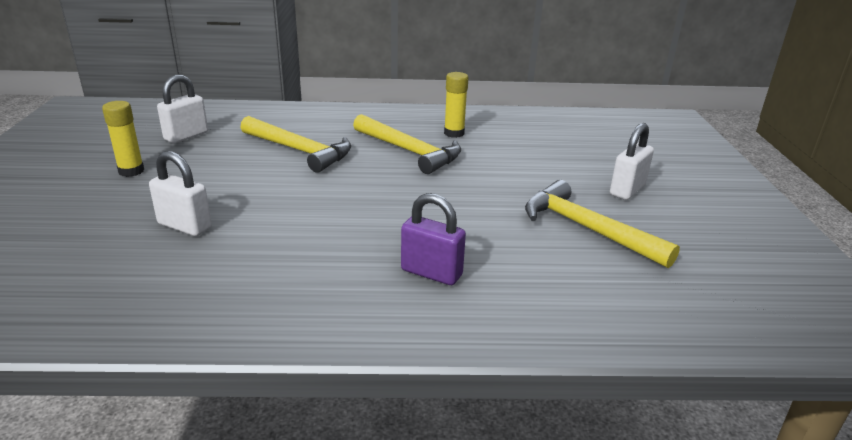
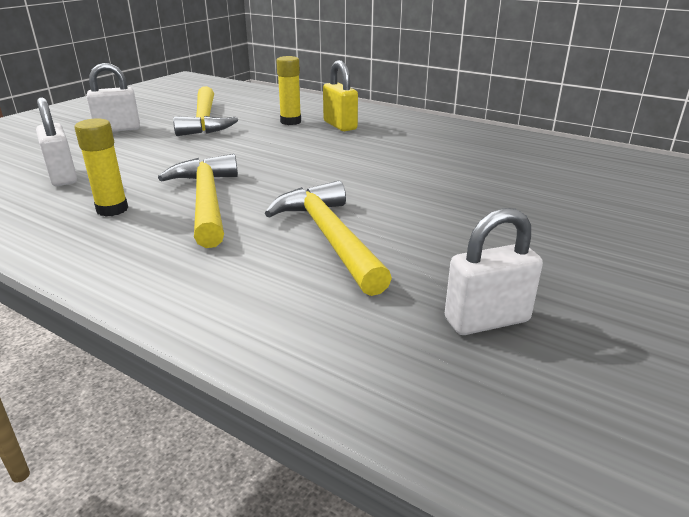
camera: 145 degrees left, 0 degrees up
(131, 171) = (574, 266): yellow glue stick -> yellow glue stick (290, 122)
(184, 226) = (504, 186): white padlock -> white padlock (63, 177)
(431, 273) = (340, 125): purple padlock -> yellow padlock

